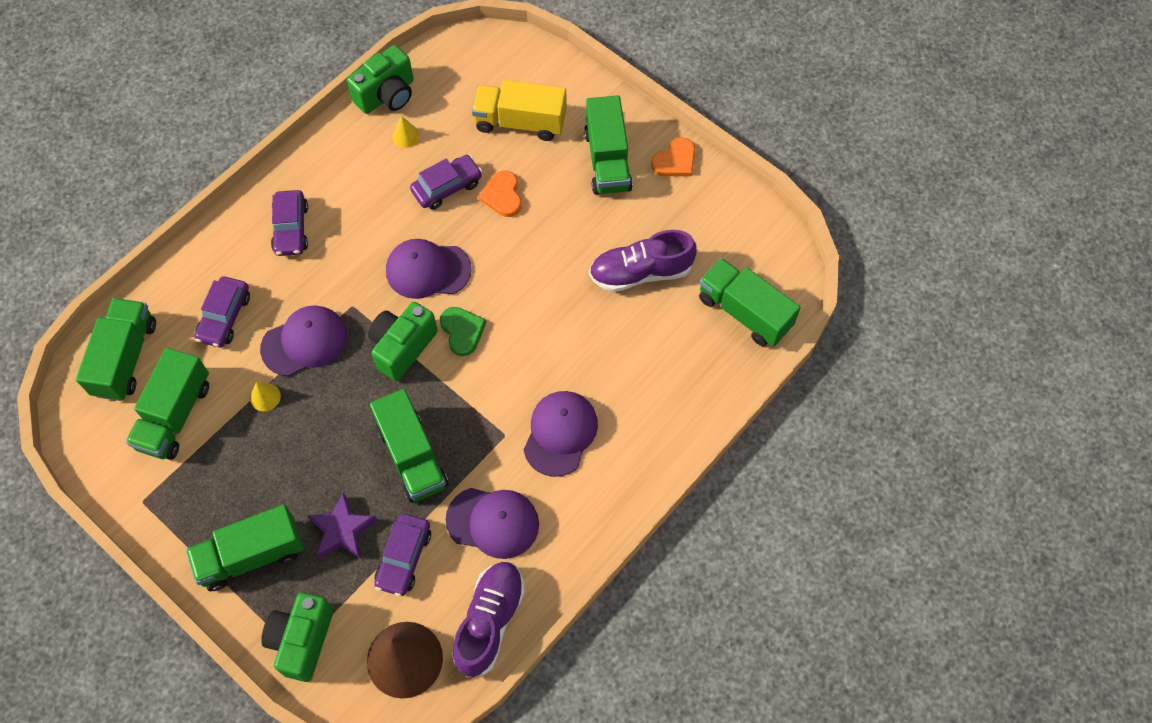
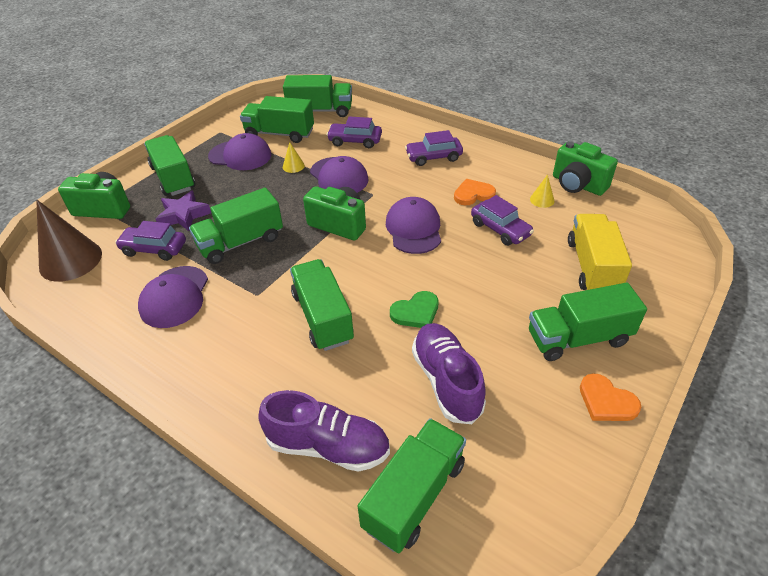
camera: 85 degrees right, 20 degrees down
(462, 331) = (358, 256): green heart -> green heart (416, 312)
(490, 621) = (85, 305): purple shoe -> purple shoe (328, 446)
(502, 195) = (504, 264): orange heart -> orange heart (473, 194)
(548, 370) = (322, 317): none -> green truck
(560, 433) = (256, 333): purple cap -> purple cap (240, 155)

